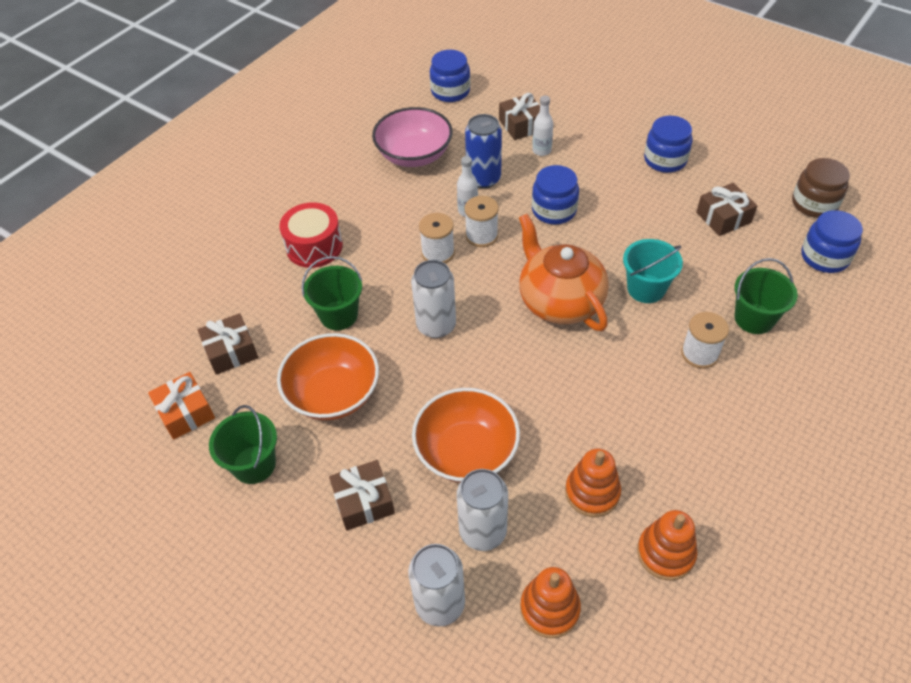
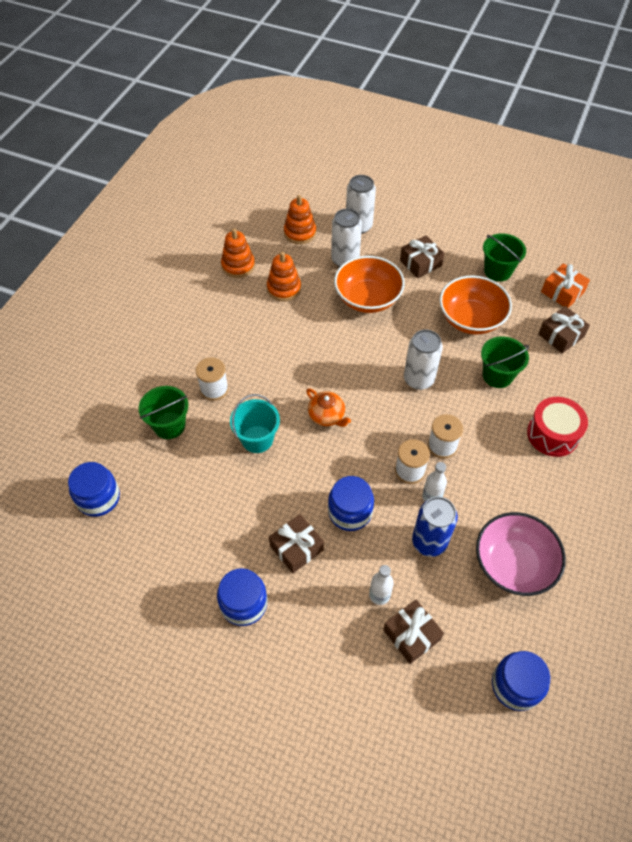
camera: 165 degrees right, 5 degrees up
(560, 301) = (327, 416): orange teapot -> orange teapot, size x0.52
(723, 217) = (186, 530): brown gift -> brown gift (296, 548)
(814, 204) = (94, 564): brown jar -> none

